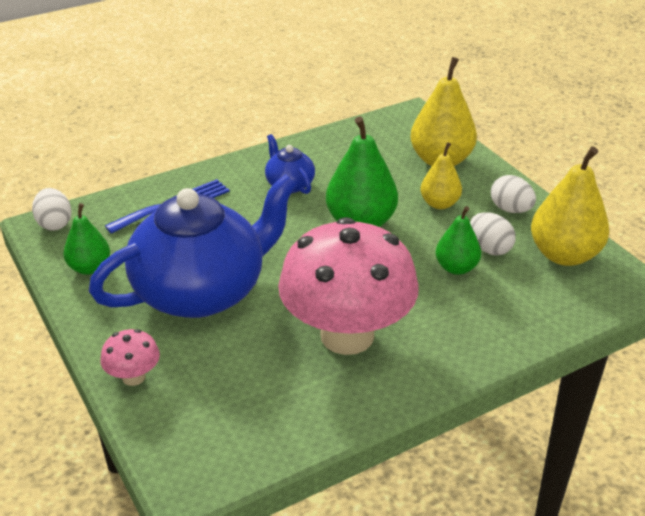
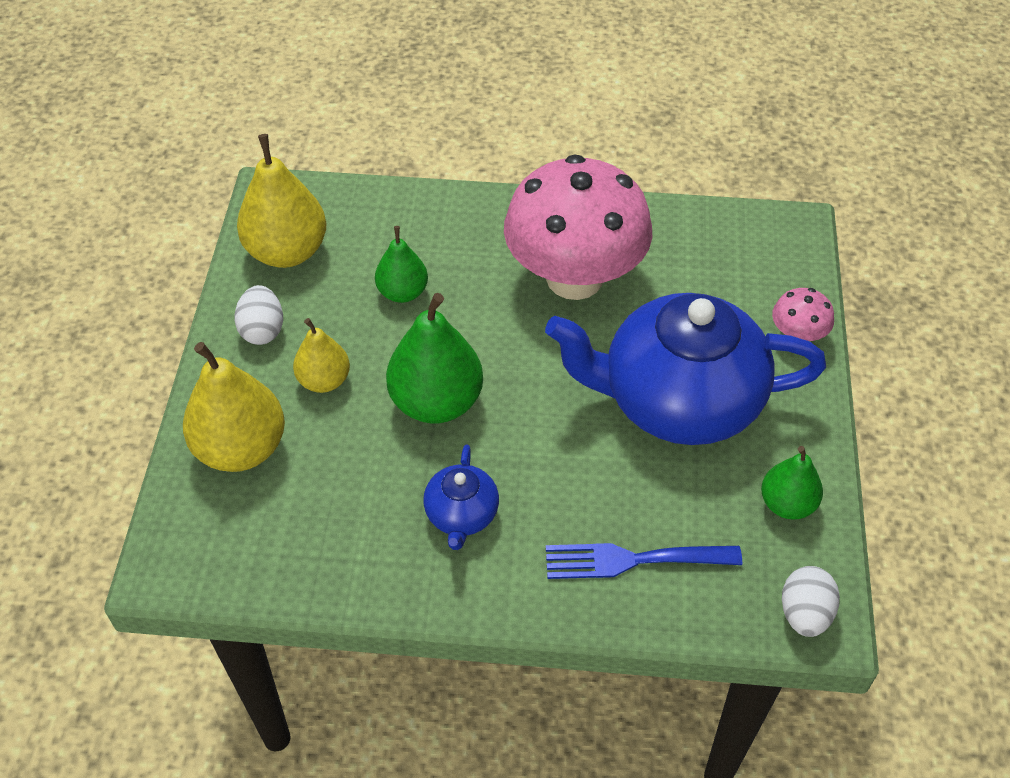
camera: 145 degrees left, 15 degrees up
(489, 248) = (345, 296): white egg -> none

